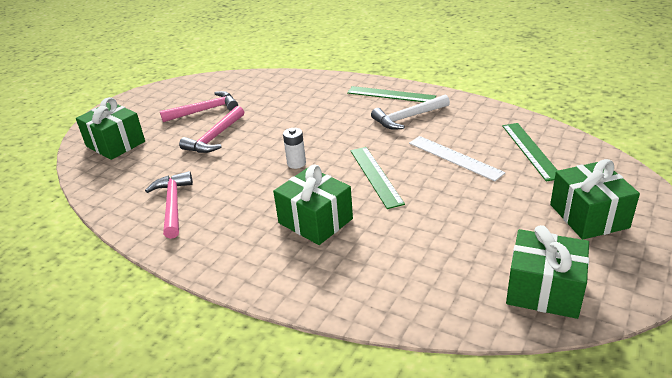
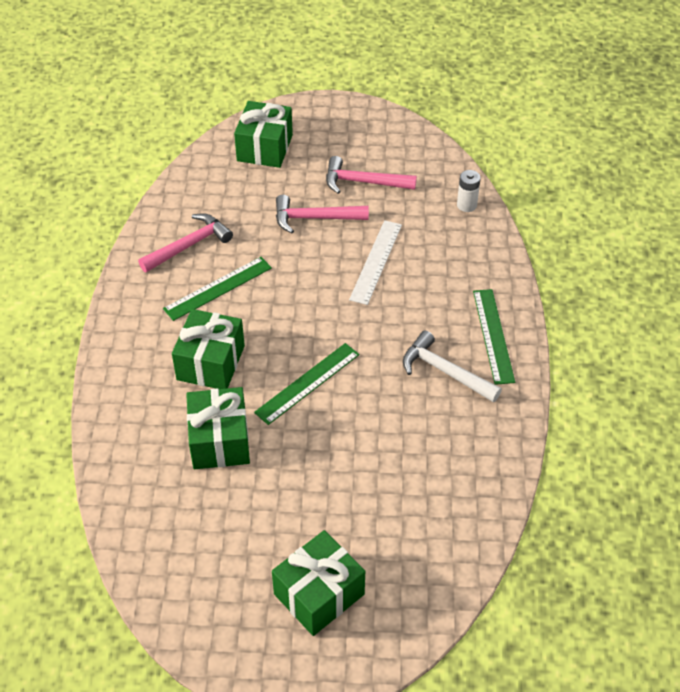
camera: 60 degrees right, 15 degrees up
(204, 110) = (363, 182): pink hammer -> pink hammer turned 150 degrees clockwise
(296, 163) = (299, 307): white battery -> white battery (466, 205)
(455, 157) = (378, 443): white ruler -> white ruler (376, 261)
(530, 150) = (430, 513): green ruler -> green ruler (218, 288)
(544, 290) = (182, 574): green gift -> green gift (219, 441)

